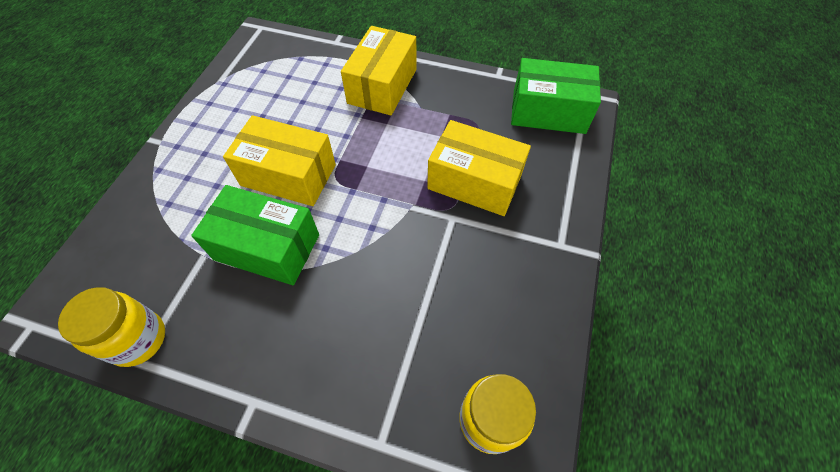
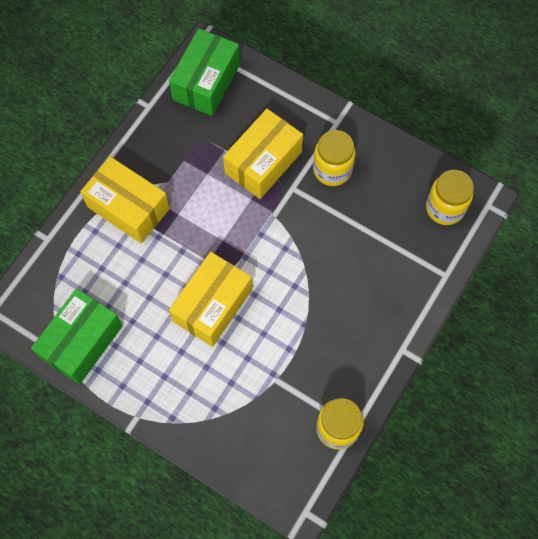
camera: 75 degrees left, 10 degrees up
(267, 247) = (282, 329): green box -> green box (82, 342)
(493, 254) = (332, 170): none -> yellow jar

